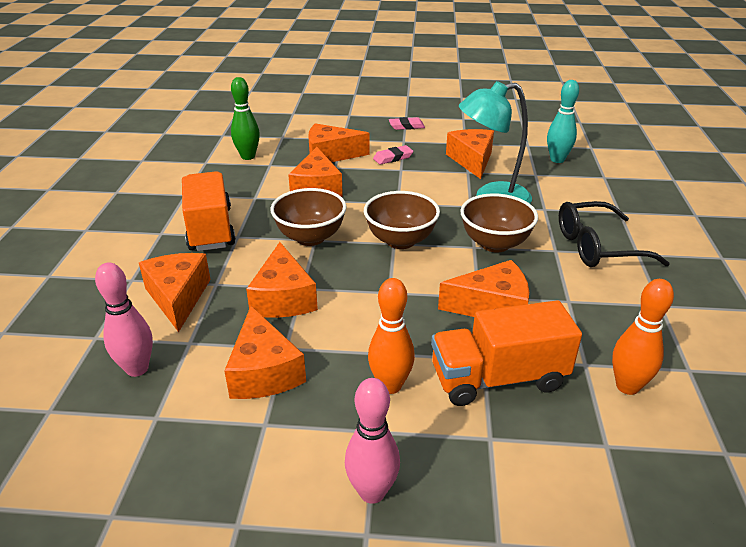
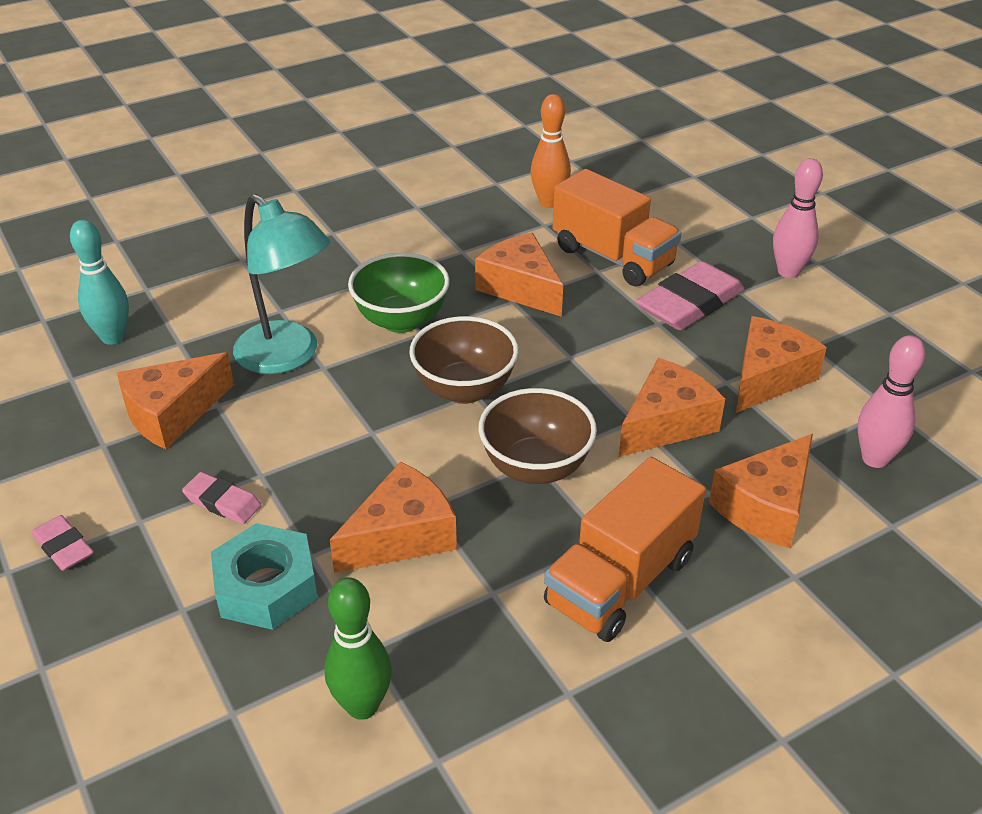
camera: 125 degrees left, 5 degrees up
(330, 155) = (266, 587): orange cheese -> turquoise nut
(390, 385) = (689, 303): orange bowling pin -> pink eraser
(494, 244) = (401, 320): brown bowl -> green bowl
(597, 247) = (341, 257): black glasses -> none

